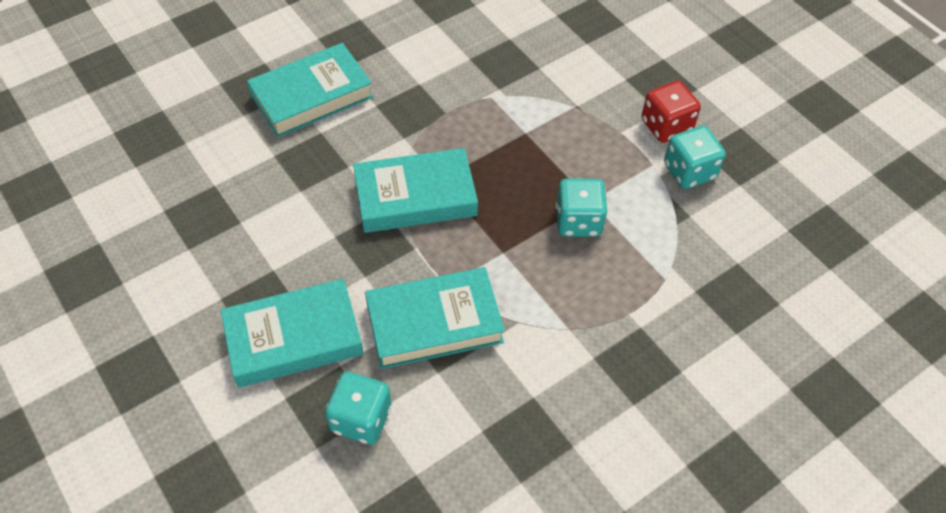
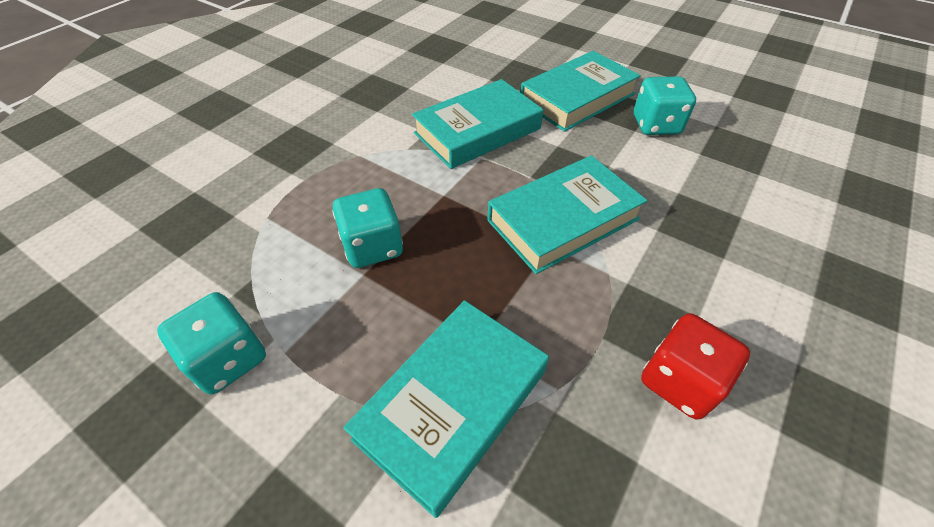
camera: 160 degrees right, 5 degrees down
(312, 96) = (785, 300): turquoise book -> turquoise book (452, 404)
(361, 419) = (495, 74): turquoise dice -> turquoise dice (656, 125)
(666, 126) = (262, 433): red dice -> red dice (680, 381)

